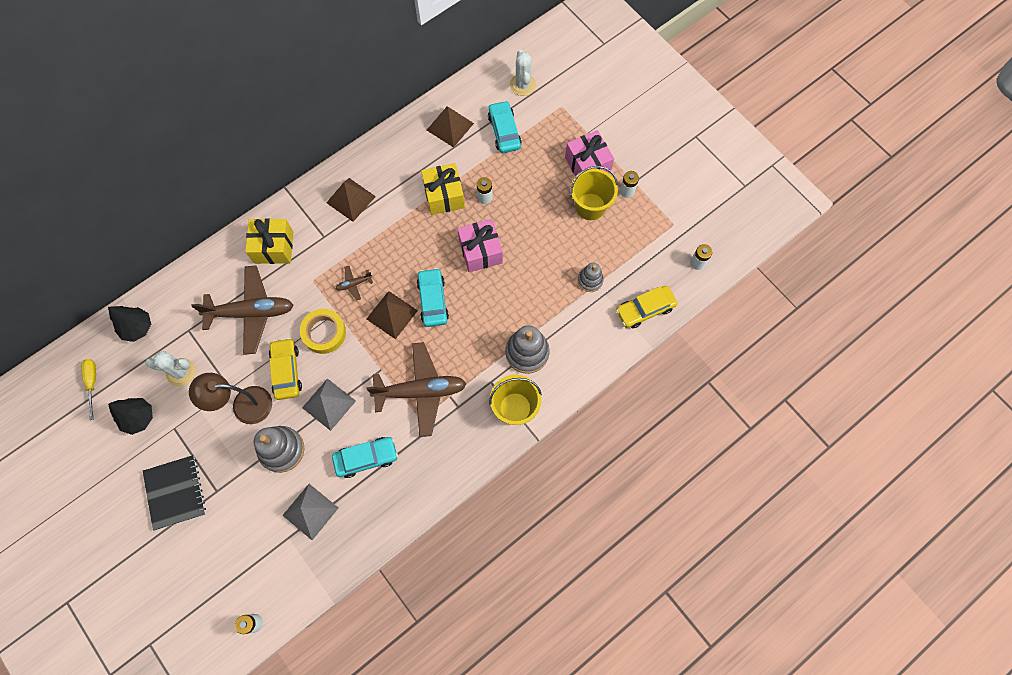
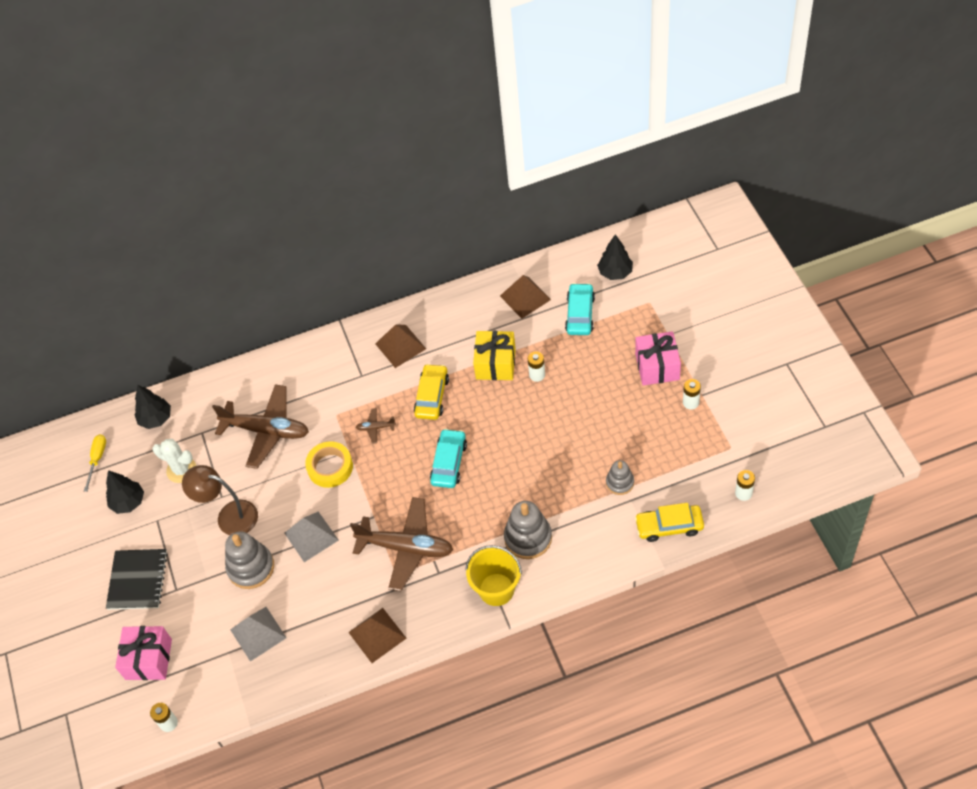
camera: 25 degrees right, 15 degrees down
(273, 247) = (309, 374): yellow gift -> none
(286, 371) = (281, 494): yellow car -> yellow car (432, 396)
(366, 458) = (330, 598): turquoise car -> none
(392, 314) = (403, 466): brown pyramid -> brown pyramid (377, 635)
(480, 251) = (514, 427): pink gift -> pink gift (148, 659)
(522, 85) = (615, 272): white cactus -> black tree
(590, 206) = (645, 409): yellow bucket -> none

